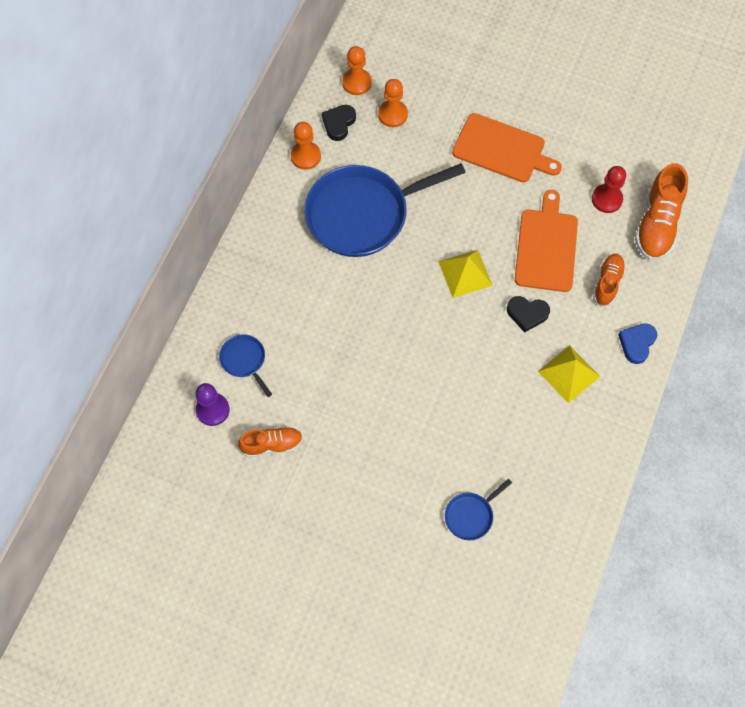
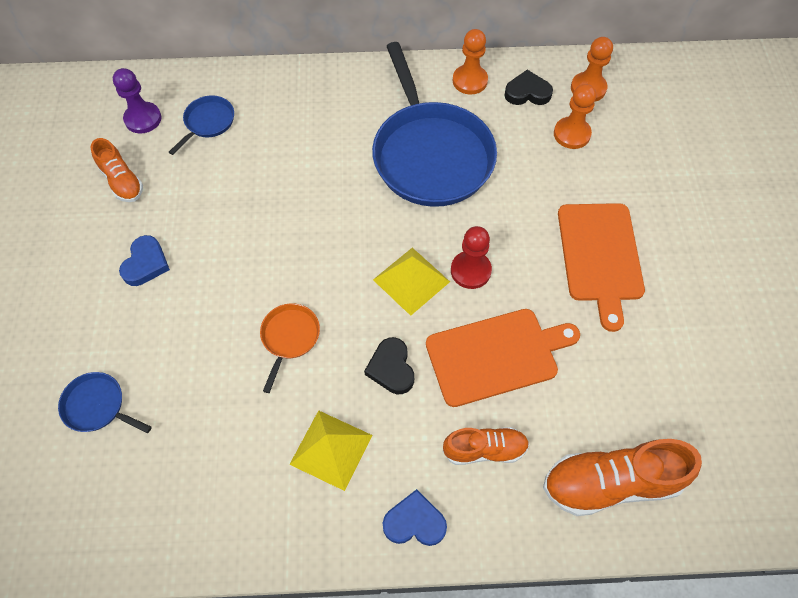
camera: 65 degrees right, 5 degrees down
(362, 214) = (430, 155): blue pan -> blue pan turned 150 degrees counterclockwise
(363, 448) = (146, 264): none -> blue heart
(474, 369) = (289, 337): none -> orange pan
(606, 199) = (608, 402): red pawn -> red pawn (470, 271)

